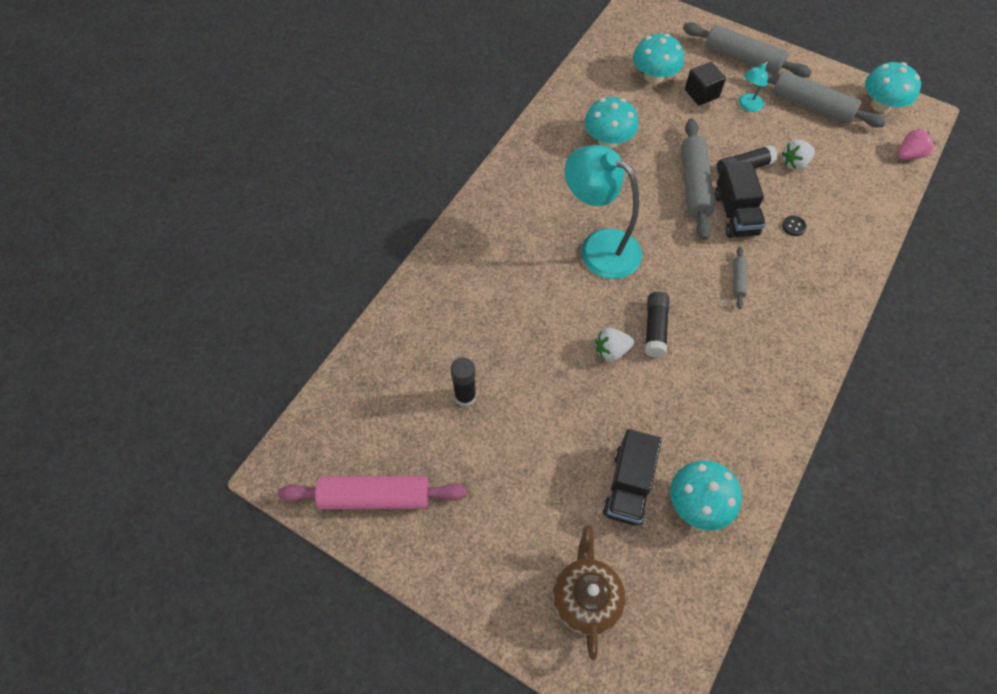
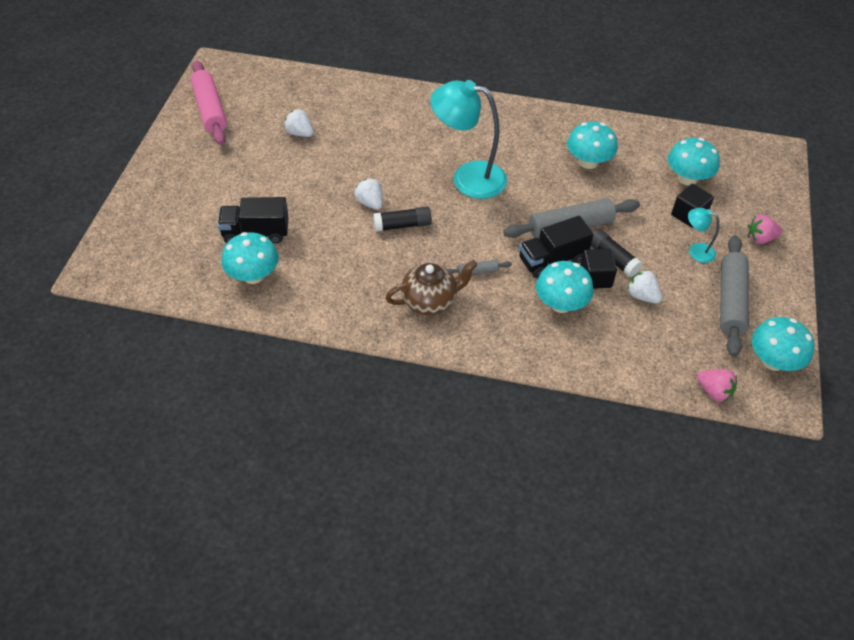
camera: 70 degrees right, 10 degrees down
(465, 396) = (300, 133): black glue stick -> white strawberry
(586, 598) = (164, 225): brown teapot -> brown teapot (430, 301)
(599, 247) = (468, 177): turquoise lamp -> turquoise lamp turned 90 degrees counterclockwise
(742, 58) = (760, 238): grey rolling pin -> pink strawberry
(765, 189) = (595, 278): none -> black cube
(793, 226) = (561, 304): black button -> turquoise mushroom

